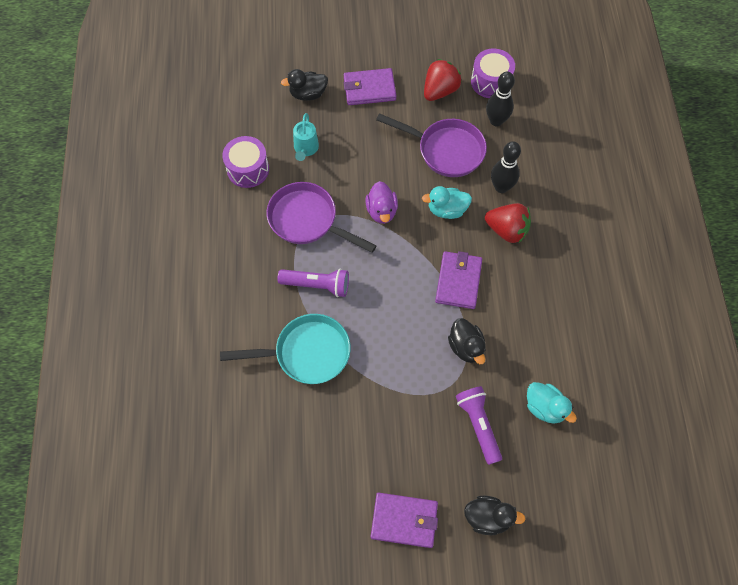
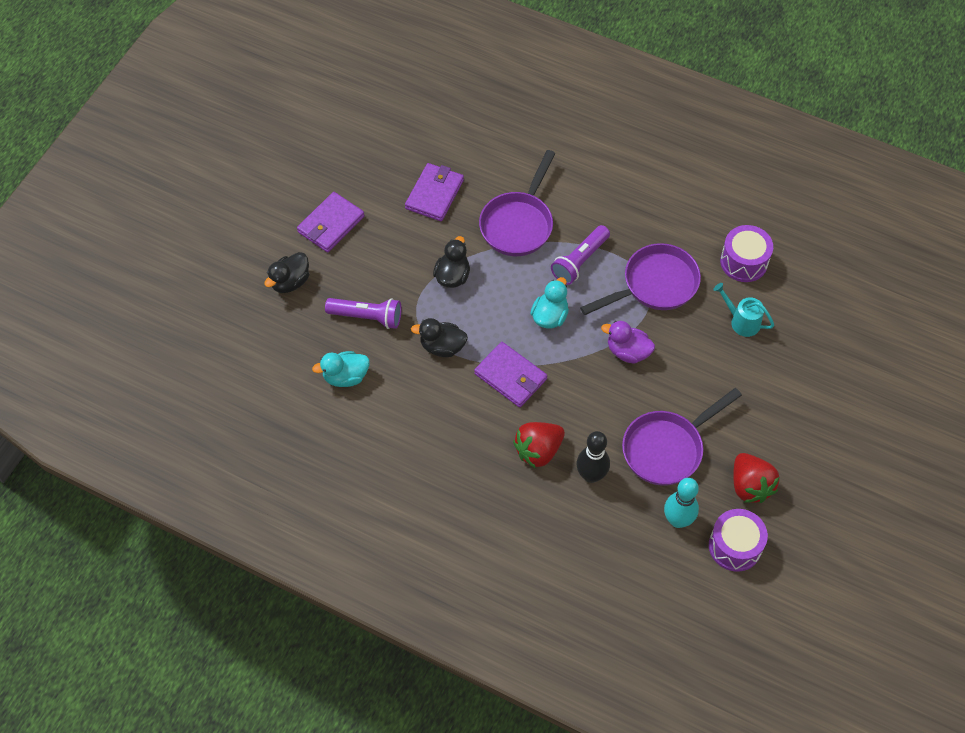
camera: 120 degrees right, 5 degrees down
(306, 353) = (518, 224): turquoise pan -> purple pan
(308, 94) = (813, 355): black duck -> black duck (452, 276)
(369, 89) = (789, 417): purple wallet -> purple wallet (434, 194)
(447, 210) = (594, 409): turquoise duck -> turquoise duck (550, 316)
(496, 121) = (677, 520): black bowling pin -> turquoise bowling pin

